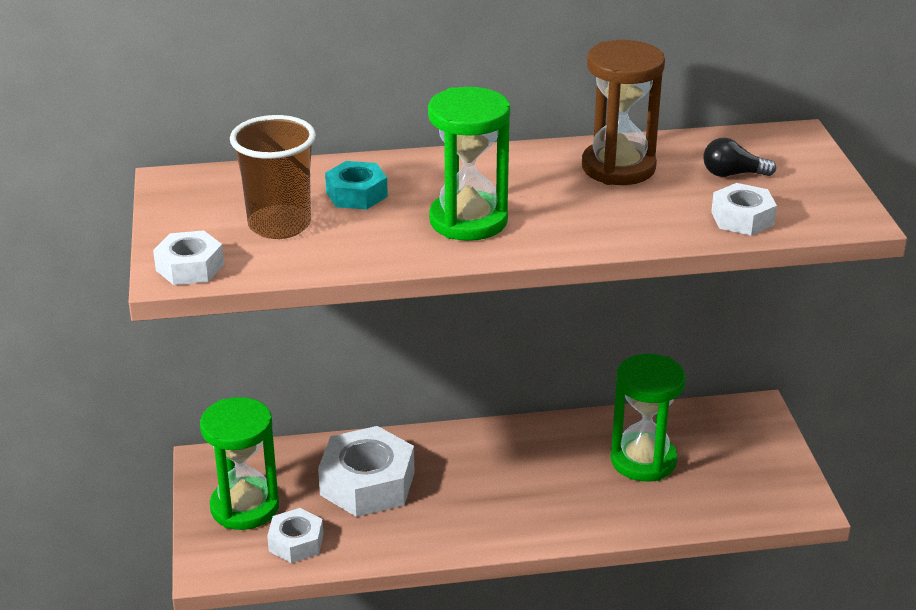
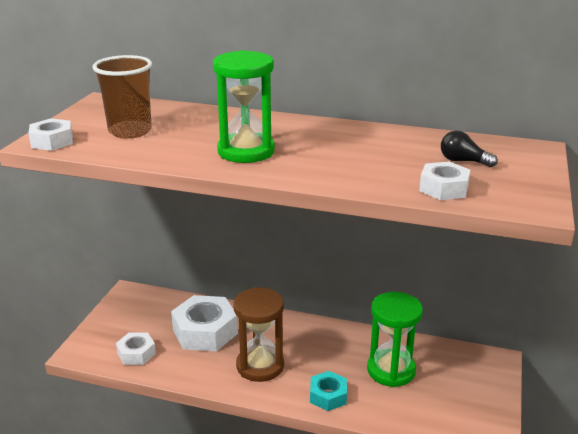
camera: 25 degrees right, 5 degrees down
(245, 507) = (126, 324): green hourglass -> none
(356, 194) = (195, 125): turquoise nut -> turquoise nut (328, 396)
(618, 168) = (381, 142): brown hourglass -> brown hourglass (260, 366)

